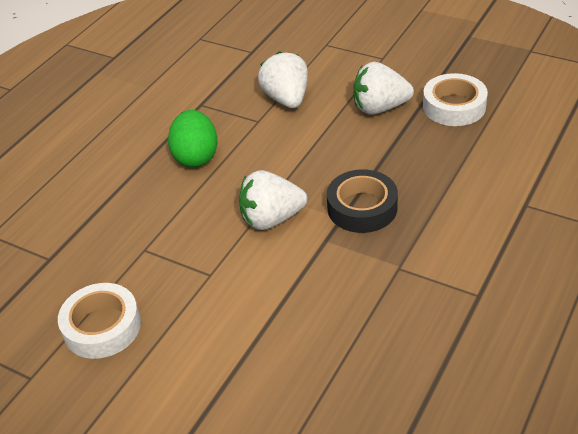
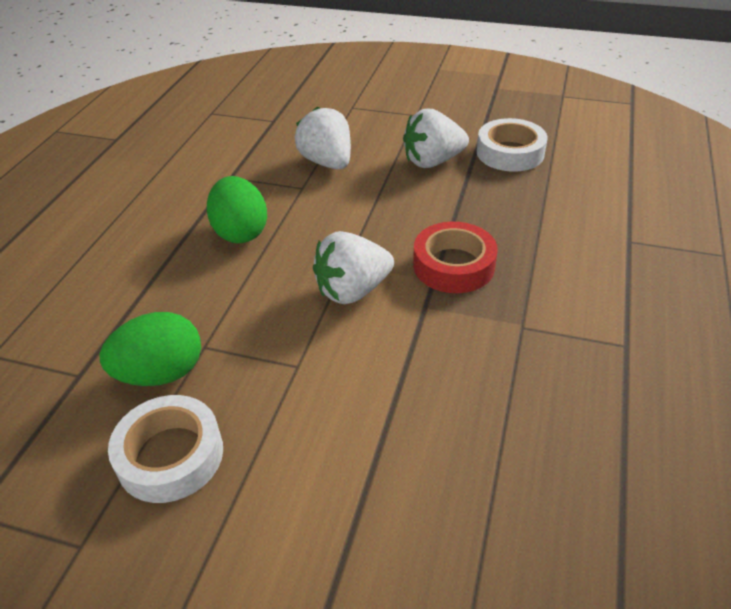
camera: 15 degrees left, 0 degrees up
(108, 266) = (161, 373): none -> green egg
(362, 208) = (453, 265): black tape -> red tape

